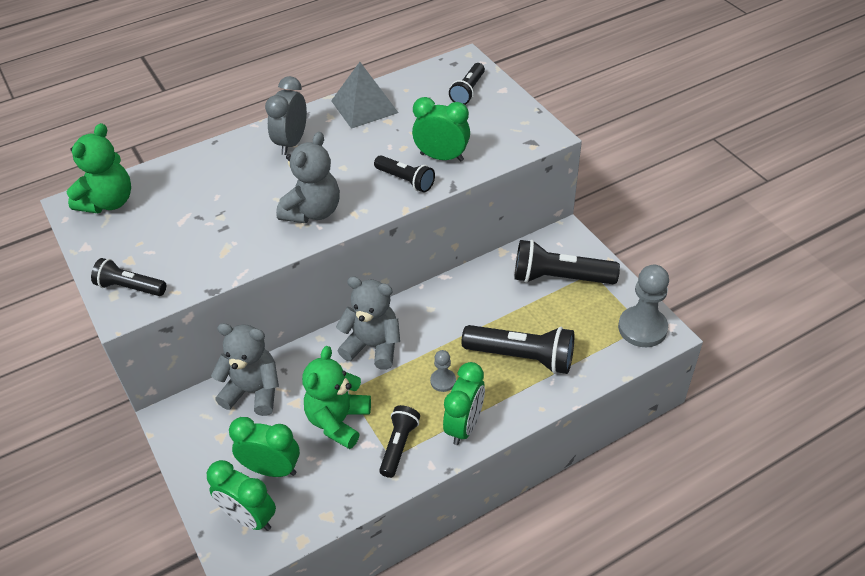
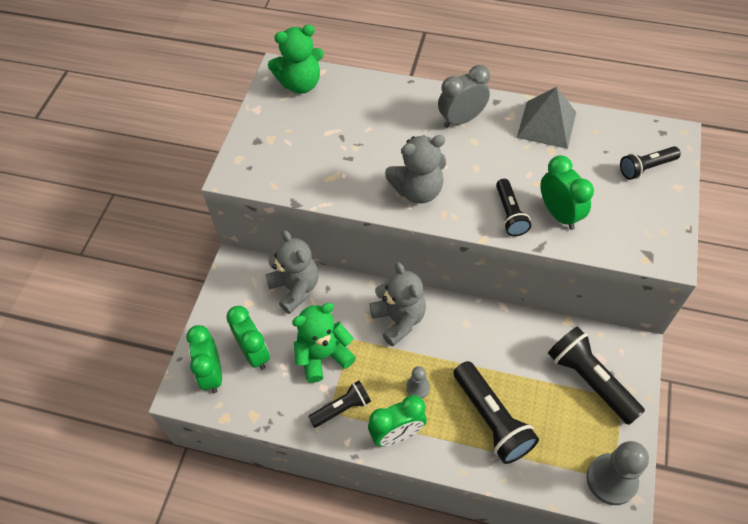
camera: 45 degrees right, 10 degrees up
(130, 287) = (252, 161): black flashlight -> none

